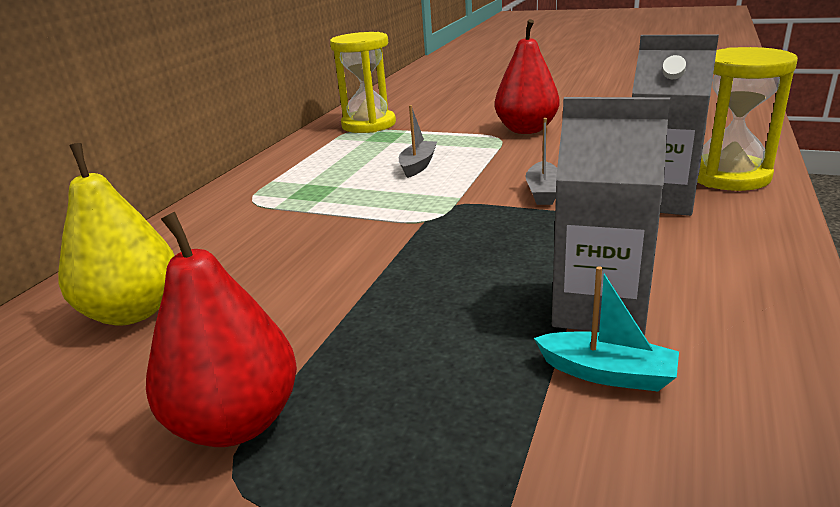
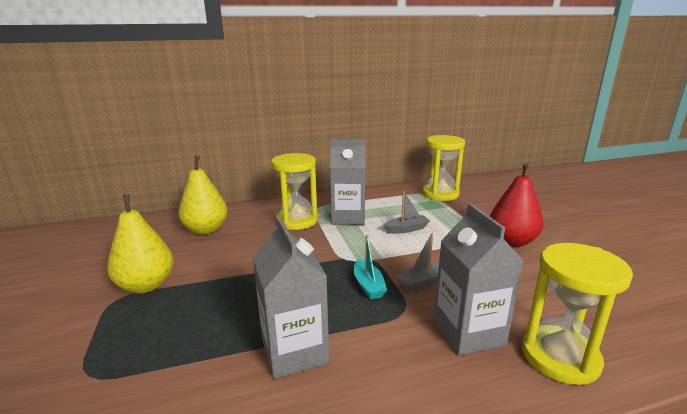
camera: 50 degrees right, 5 degrees down
(237, 422) = (146, 286): red pear -> yellow pear
(263, 224) = (297, 221): none -> yellow hourglass
(325, 188) = (348, 218): none -> grey carton
(607, 373) = (229, 376): turquoise boat -> turquoise boat (368, 286)

